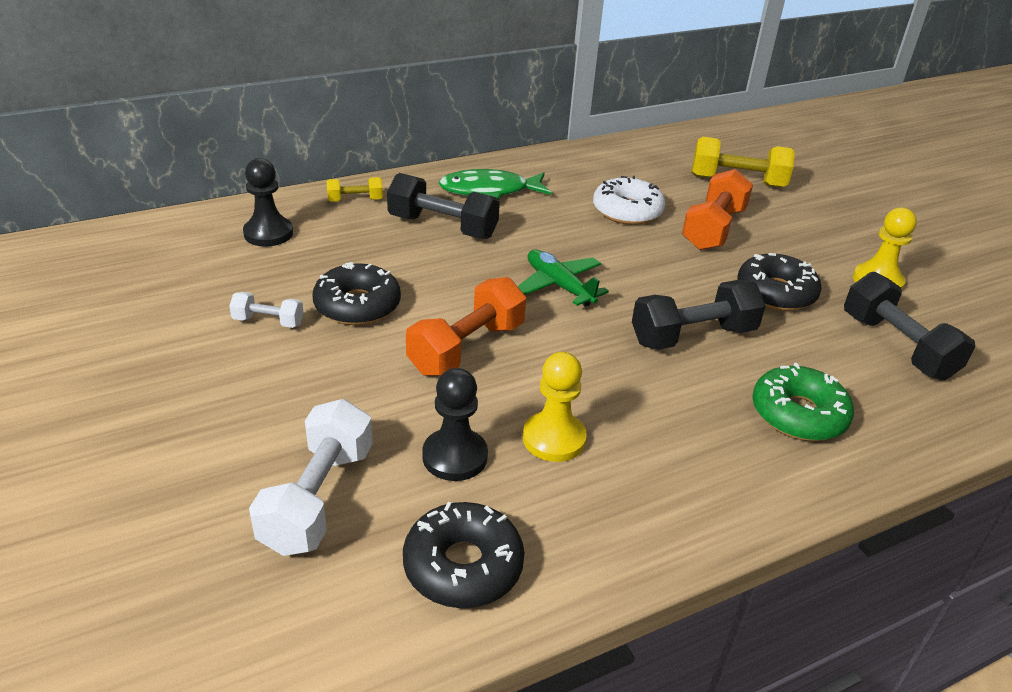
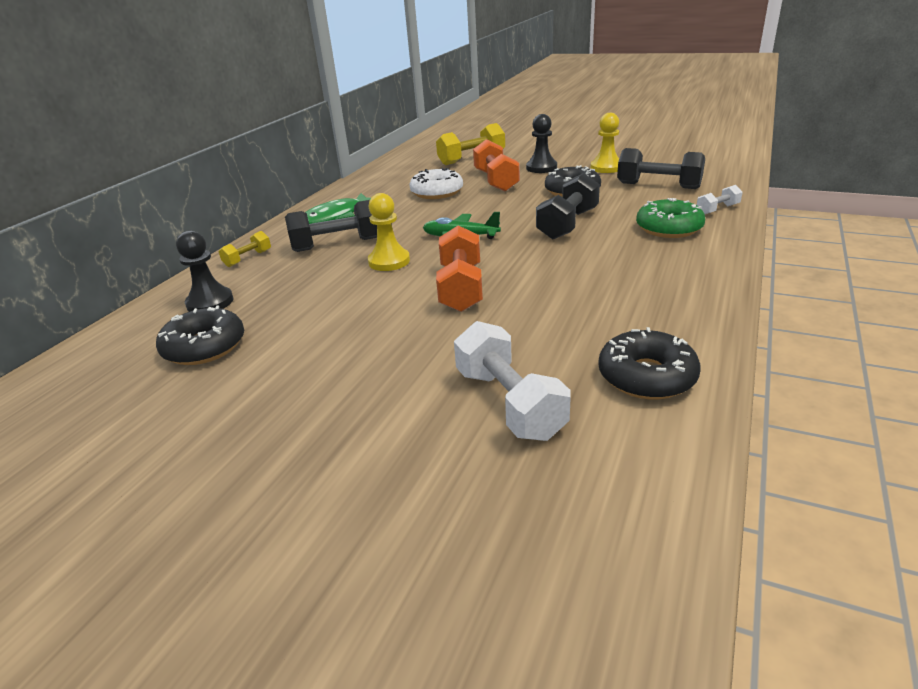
camera: 35 degrees left, 5 degrees down
(268, 321) = (300, 343): white dumbbell -> white dumbbell (717, 209)
(357, 305) = (351, 304): black donut -> black donut (204, 347)
(455, 456) = (549, 336): black pawn -> black pawn (541, 168)
(554, 439) = (584, 298): yellow pawn -> yellow pawn (389, 261)

